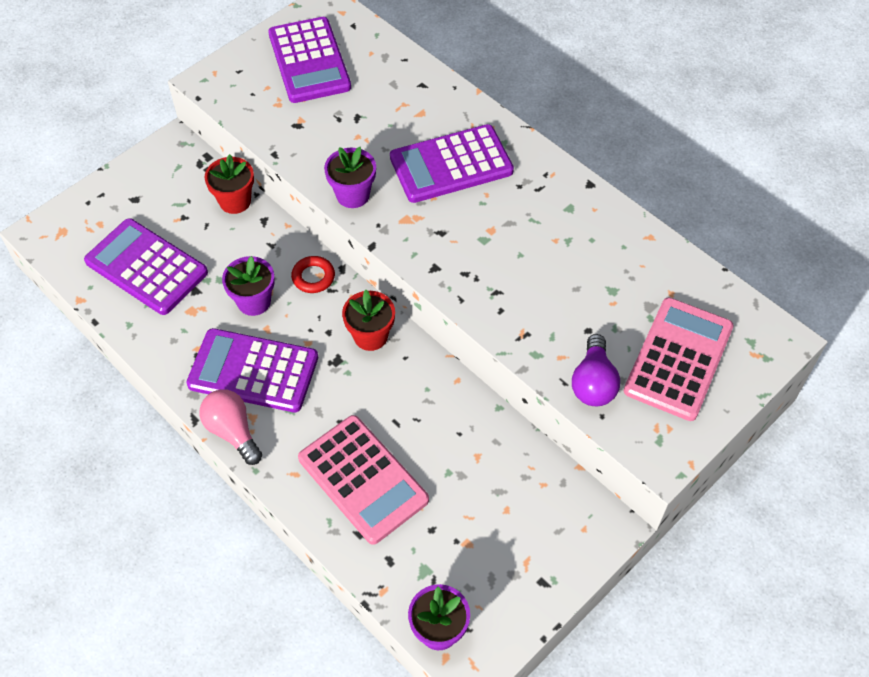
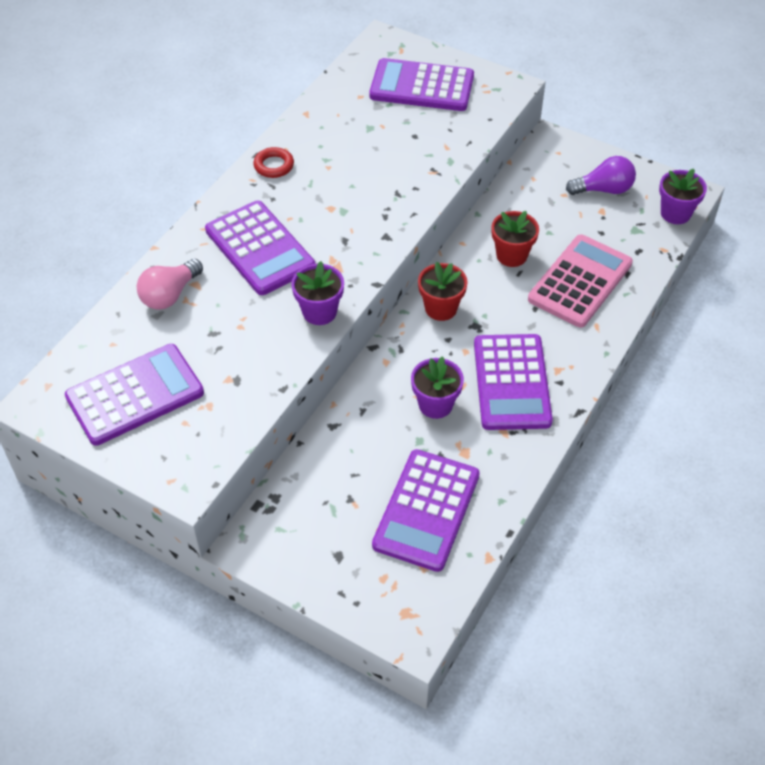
camera: 105 degrees left, 5 degrees down
(233, 431) = (578, 379): pink light bulb -> pink light bulb (170, 295)
(235, 201) = (314, 458): red flower pot -> red flower pot (511, 255)
(313, 277) = (390, 366): red ring -> red ring (274, 166)
(593, 383) = (463, 127): purple light bulb -> purple light bulb (603, 189)
(678, 359) = (421, 86): pink calculator -> purple calculator

